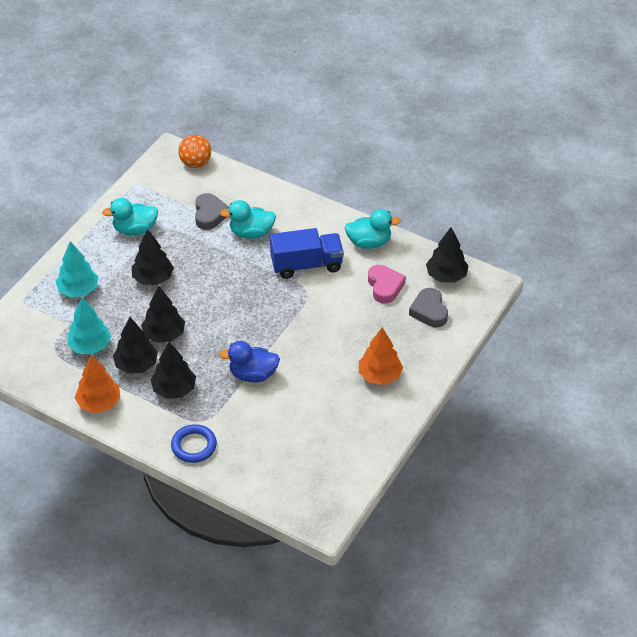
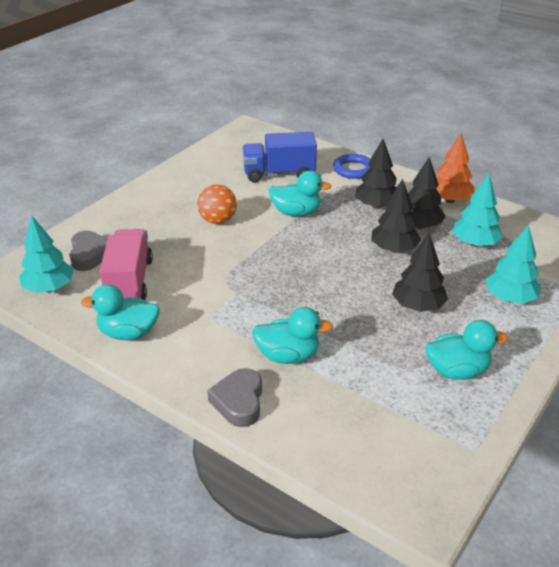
camera: 175 degrees left, 10 degrees down
(195, 163) = (378, 482): orange ball -> orange ball (218, 220)
(210, 214) = (348, 386): grey heart -> grey heart (239, 401)
(253, 375) = (296, 213): blue duck -> turquoise duck
(306, 265) = (219, 310): blue truck -> blue truck (279, 173)
(379, 376) = (168, 206): orange tree -> none
(385, 286) = (129, 281): pink heart -> pink truck
(446, 276) = (49, 288): black tree -> turquoise tree

